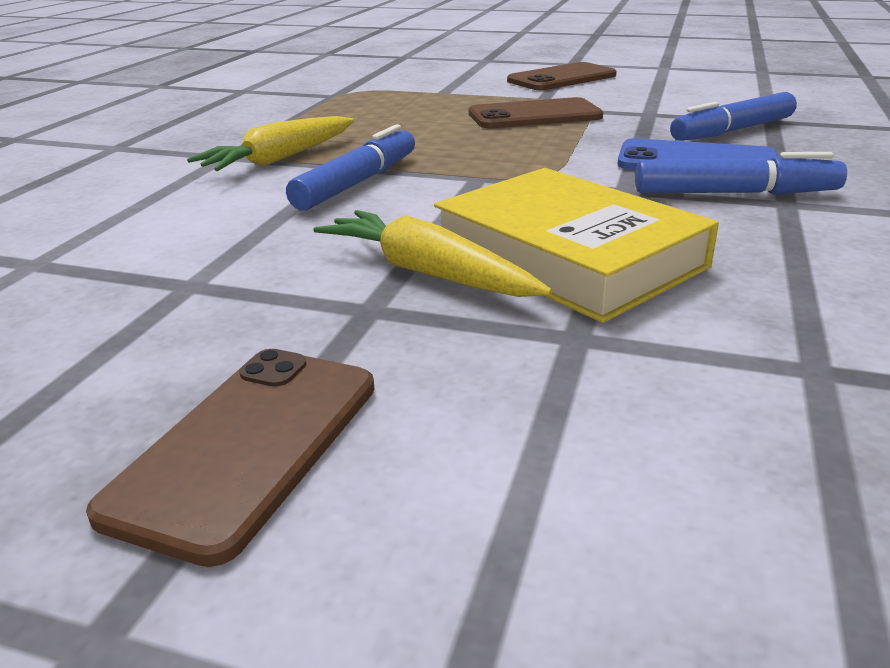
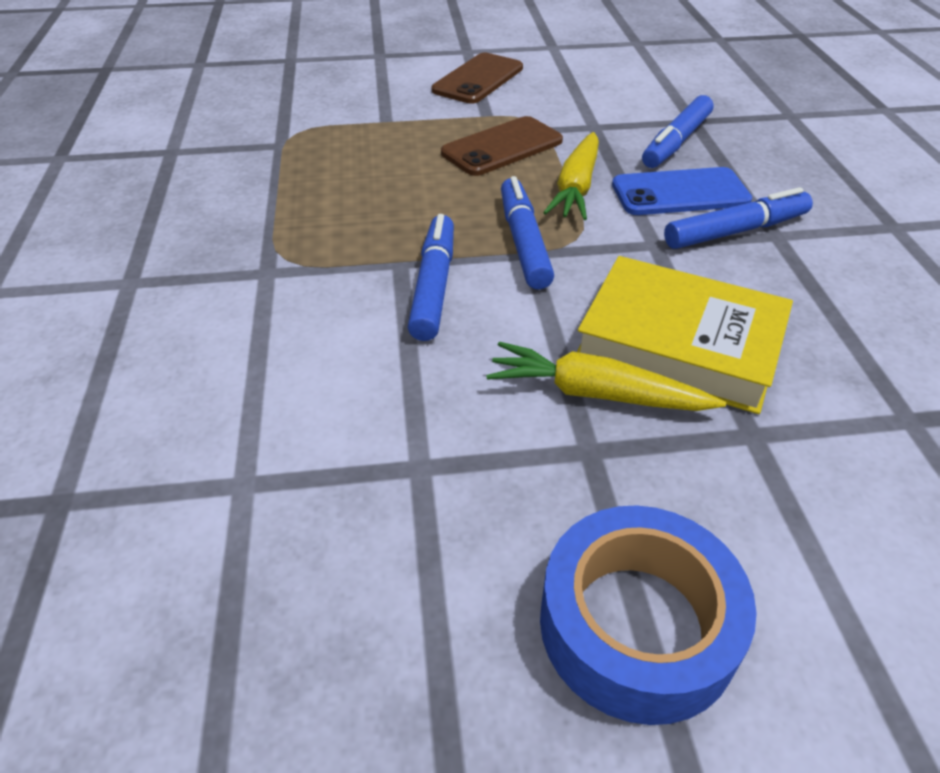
camera: 25 degrees left, 15 degrees up
(247, 445) = (637, 625): brown phone -> blue tape
(280, 159) = (327, 265): yellow carrot -> yellow carrot (576, 187)
(480, 170) = (523, 242): none -> blue marker

